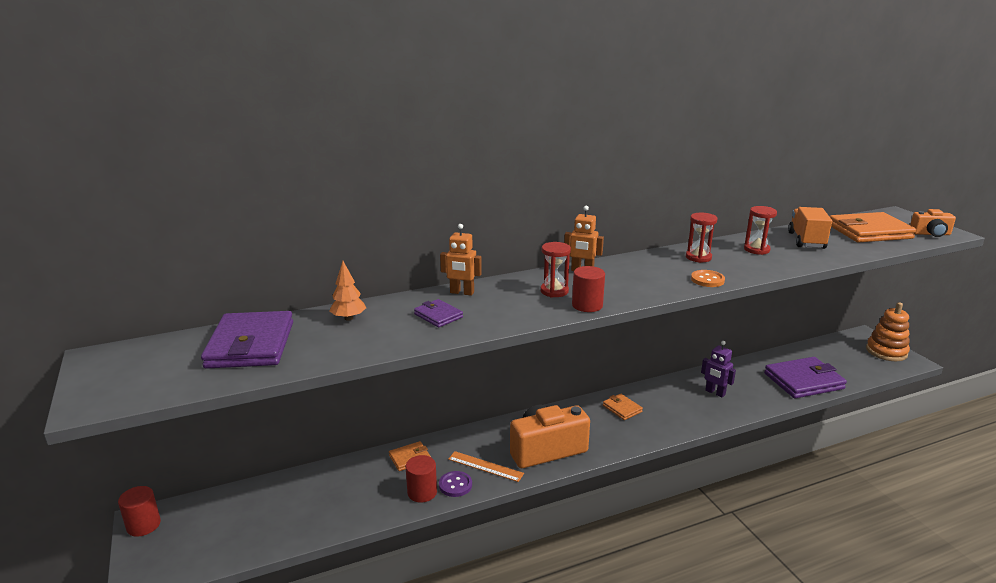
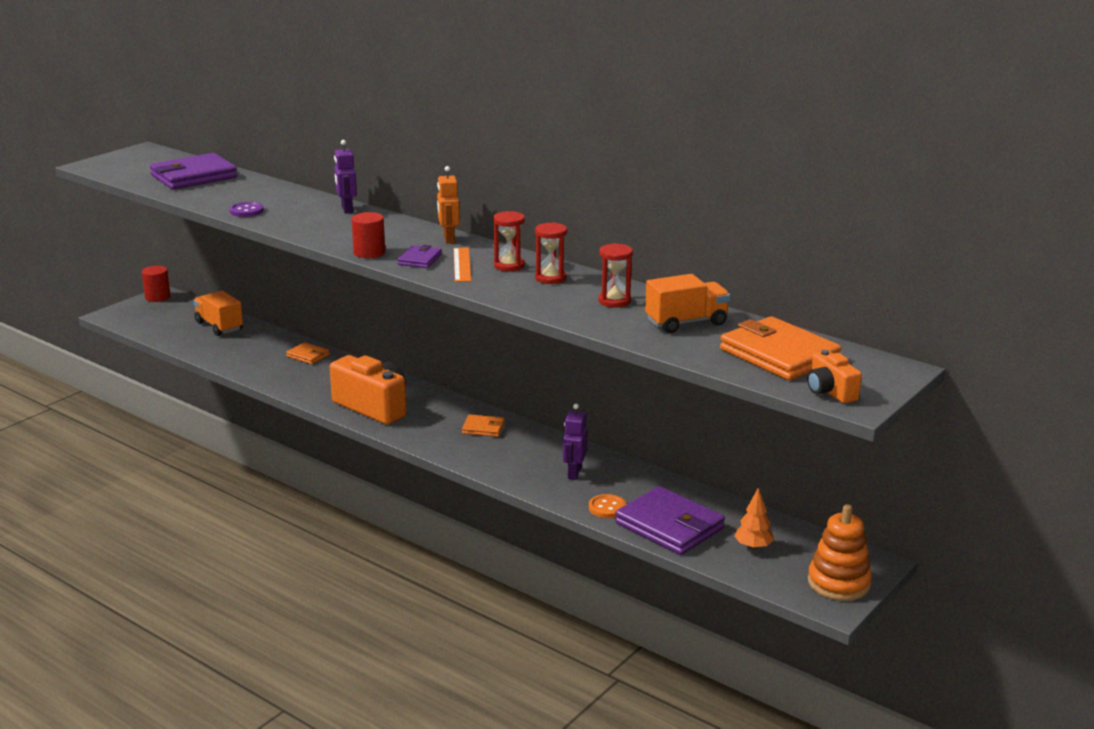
camera: 60 degrees right, 0 degrees up
(279, 497) = (219, 326): none -> orange truck
(348, 318) = (261, 189): orange tree -> orange tree (753, 547)
(422, 492) = (267, 372): red cylinder -> none
(438, 316) = (293, 212): purple wallet -> purple wallet (420, 259)
(455, 485) = (288, 382): purple button -> purple button (246, 211)
(462, 292) = (347, 209): orange robot -> purple robot
(485, 466) = (324, 387): orange ruler -> orange ruler (462, 264)
(554, 291) = (387, 237): red hourglass -> red hourglass (509, 266)
(622, 408) = (483, 428): orange wallet -> orange wallet turned 75 degrees clockwise
(707, 280) = (489, 288): orange button -> orange button (607, 508)

